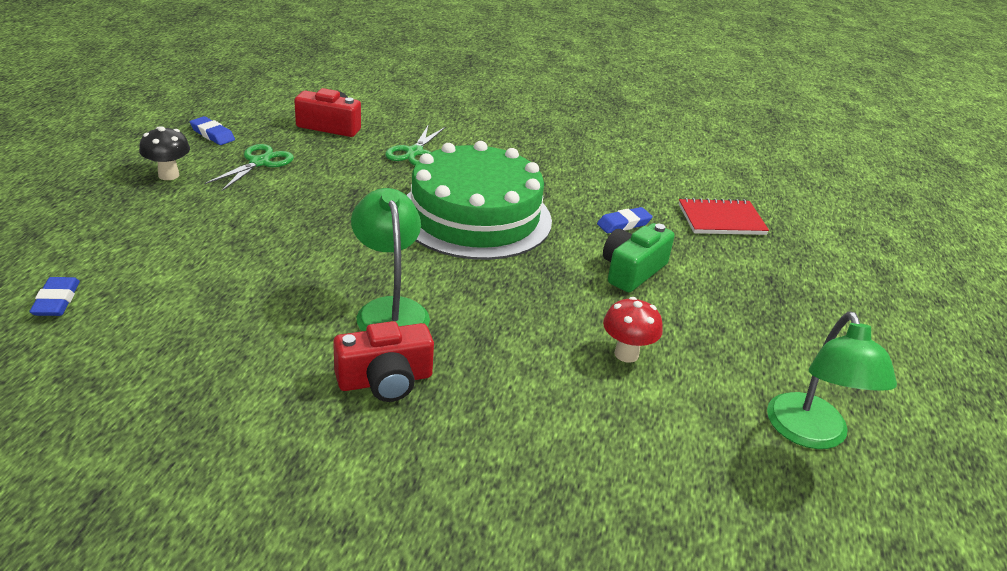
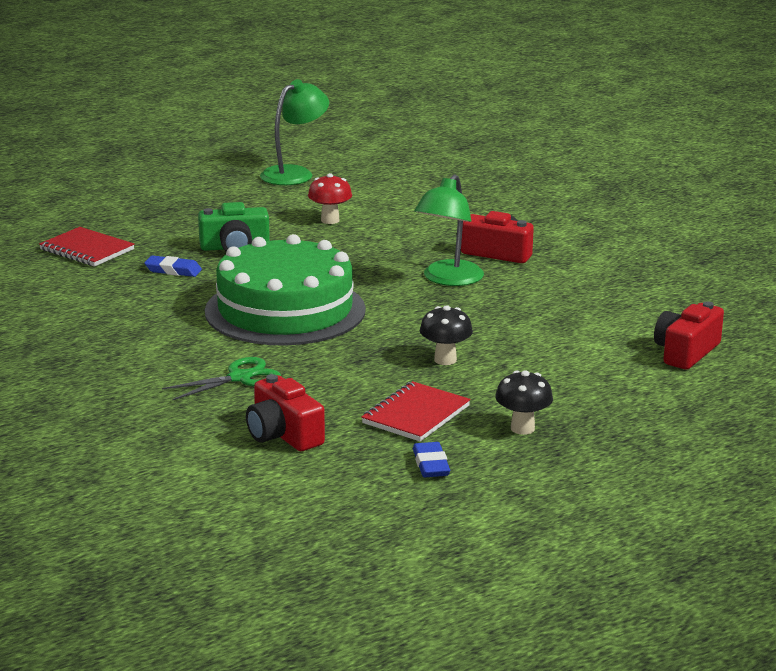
camera: 135 degrees left, 10 degrees down
(56, 301) = (686, 352): blue eraser -> red camera
(259, 162) = (416, 415): green scissors -> red notebook
(287, 213) = (445, 360): none -> black mushroom

